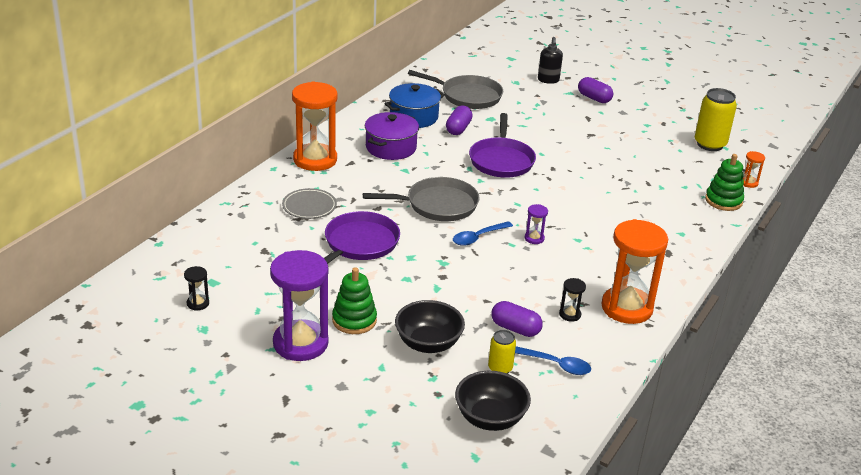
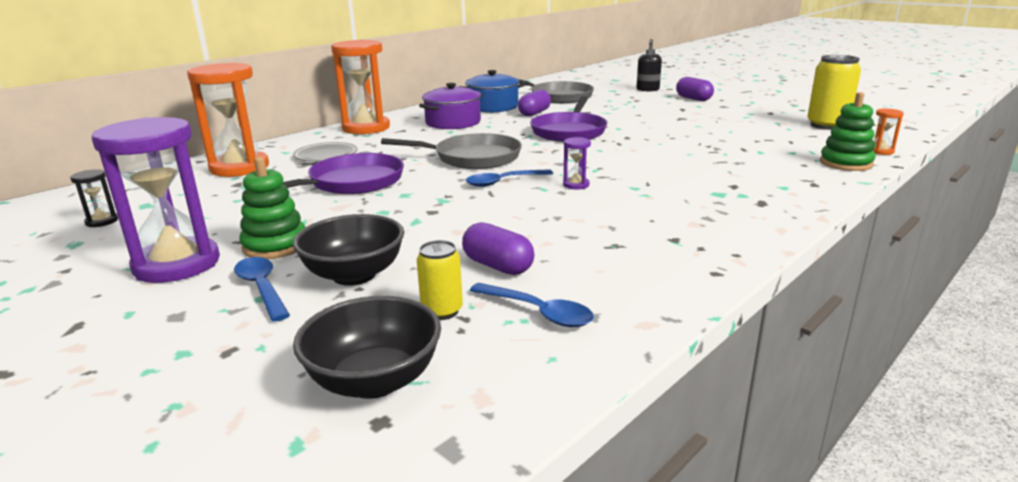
camera: 15 degrees right, 10 degrees down
(376, 359) = (261, 288): none -> blue spoon
(570, 314) = (591, 255): black hourglass -> none
(626, 308) = (684, 252): orange hourglass -> orange hourglass (239, 168)

